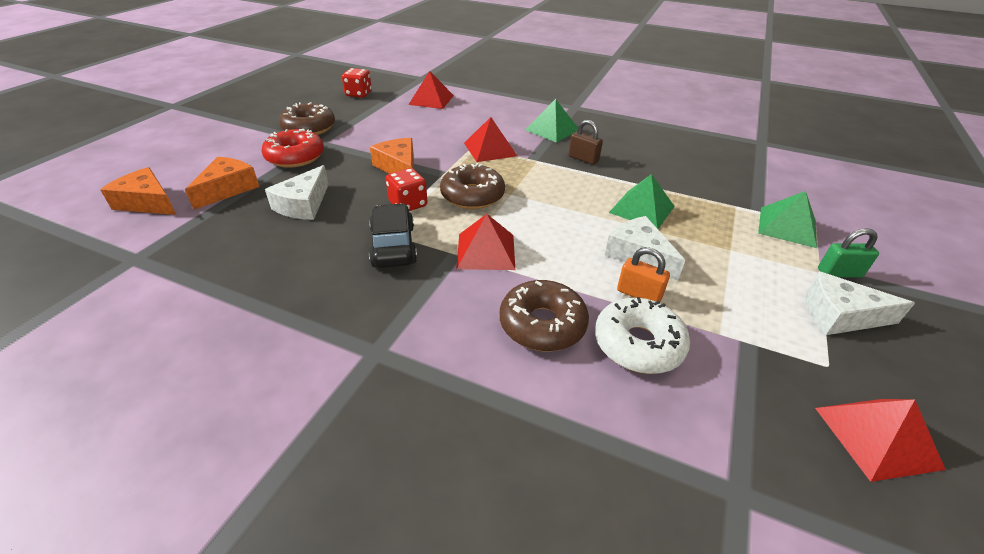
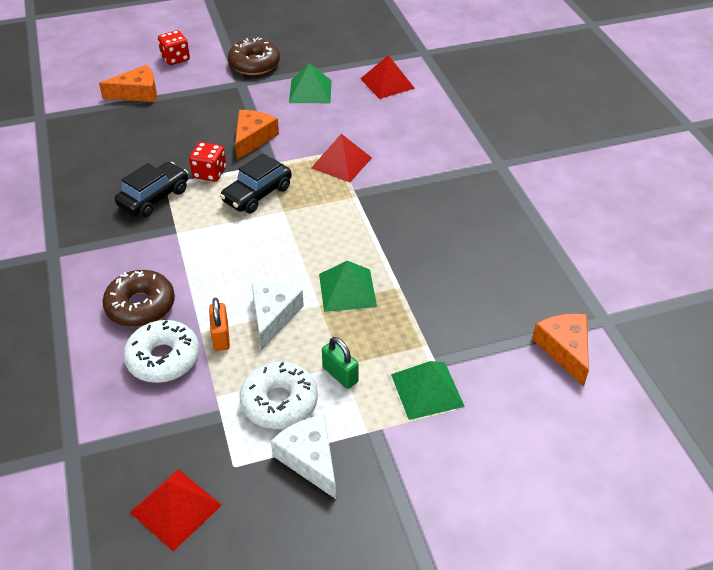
camera: 50 degrees right, 5 degrees up
(147, 202) = (90, 78): orange cheese -> orange cheese (564, 349)
(295, 157) = (208, 88): red donut -> none
(303, 204) = (156, 132): white cheese -> none
(358, 94) = (342, 45): red dice -> red dice (175, 58)
(472, 195) = (257, 194): brown donut -> black car
(486, 251) = (193, 240): red pyramid -> none
(552, 129) = (427, 175): green pyramid -> green pyramid (310, 91)
(583, 159) = (394, 219): brown padlock -> none
(755, 300) = (279, 402): none -> white donut
(839, 273) = (379, 445): green padlock -> green padlock (340, 374)

